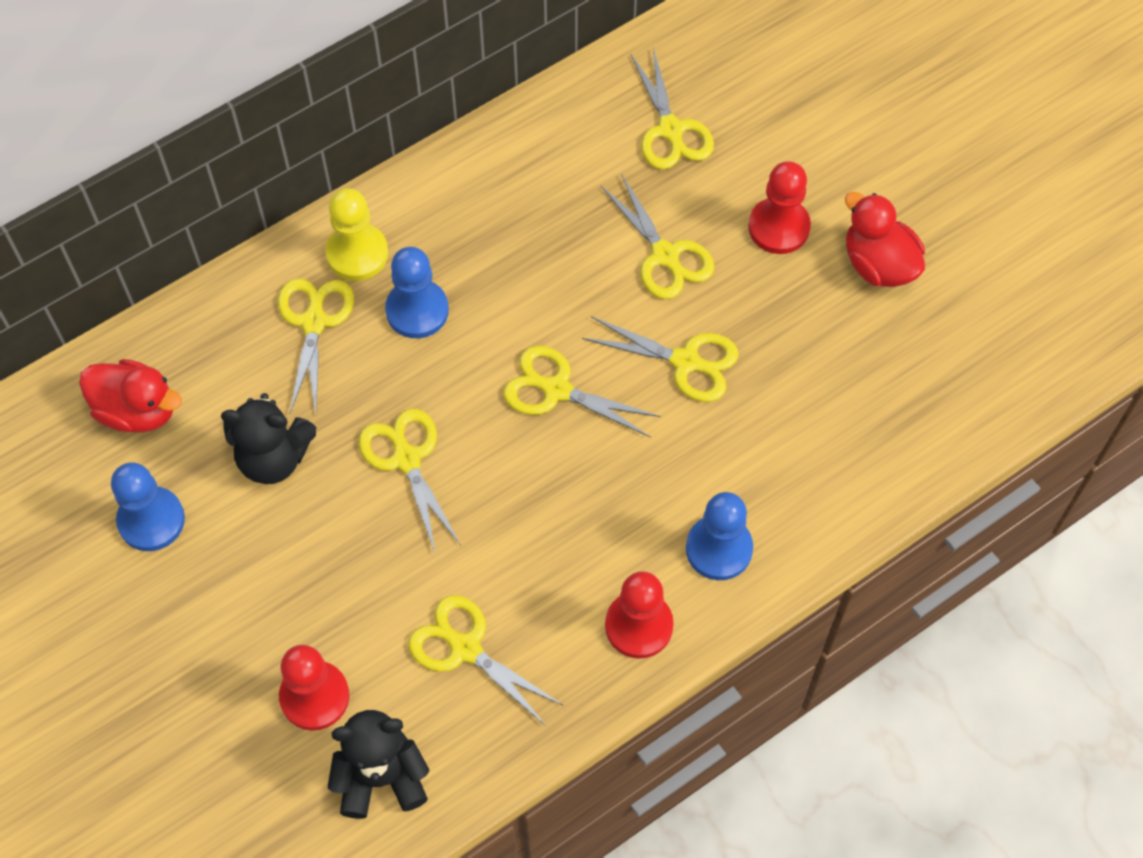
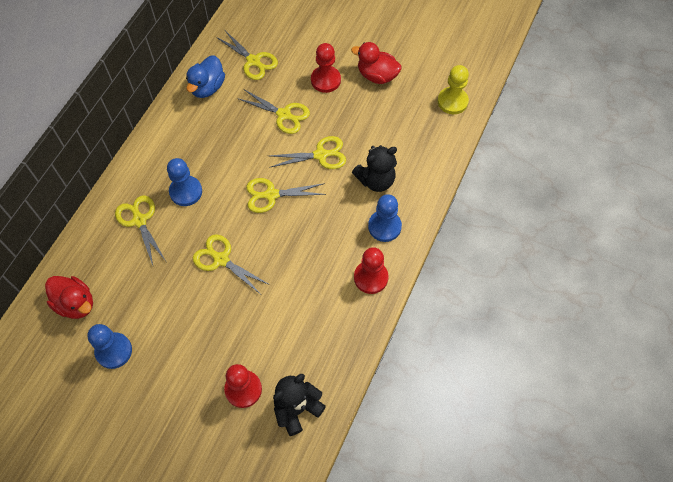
camera: 30 degrees left, 0 degrees up
(137, 410) = (76, 304): red duck -> red duck turned 45 degrees clockwise
(273, 458) = (157, 291): black teddy bear -> black teddy bear (376, 180)
(357, 254) = (142, 180): yellow pawn -> yellow pawn (452, 101)
(465, 648) = (300, 329): yellow scissors -> none
(561, 141) = (207, 87): none -> blue duck

